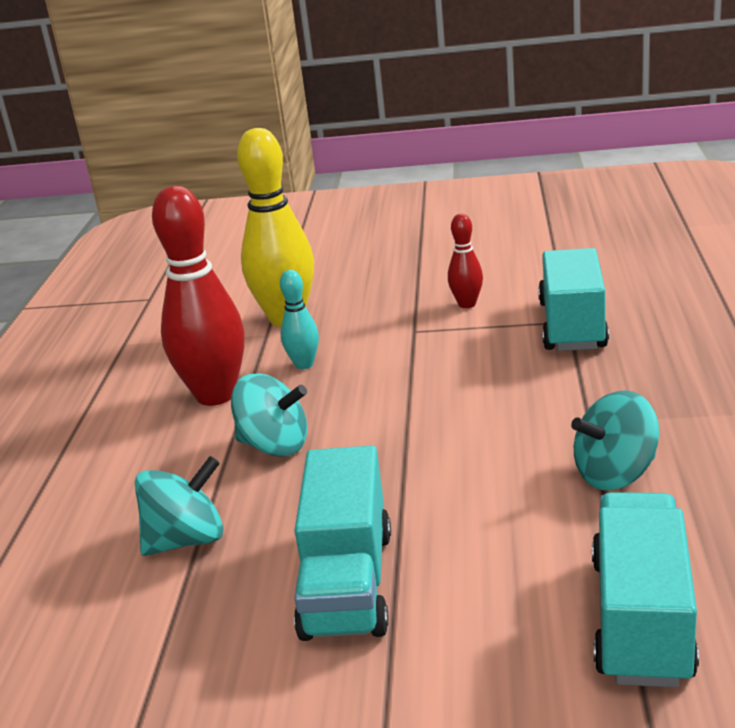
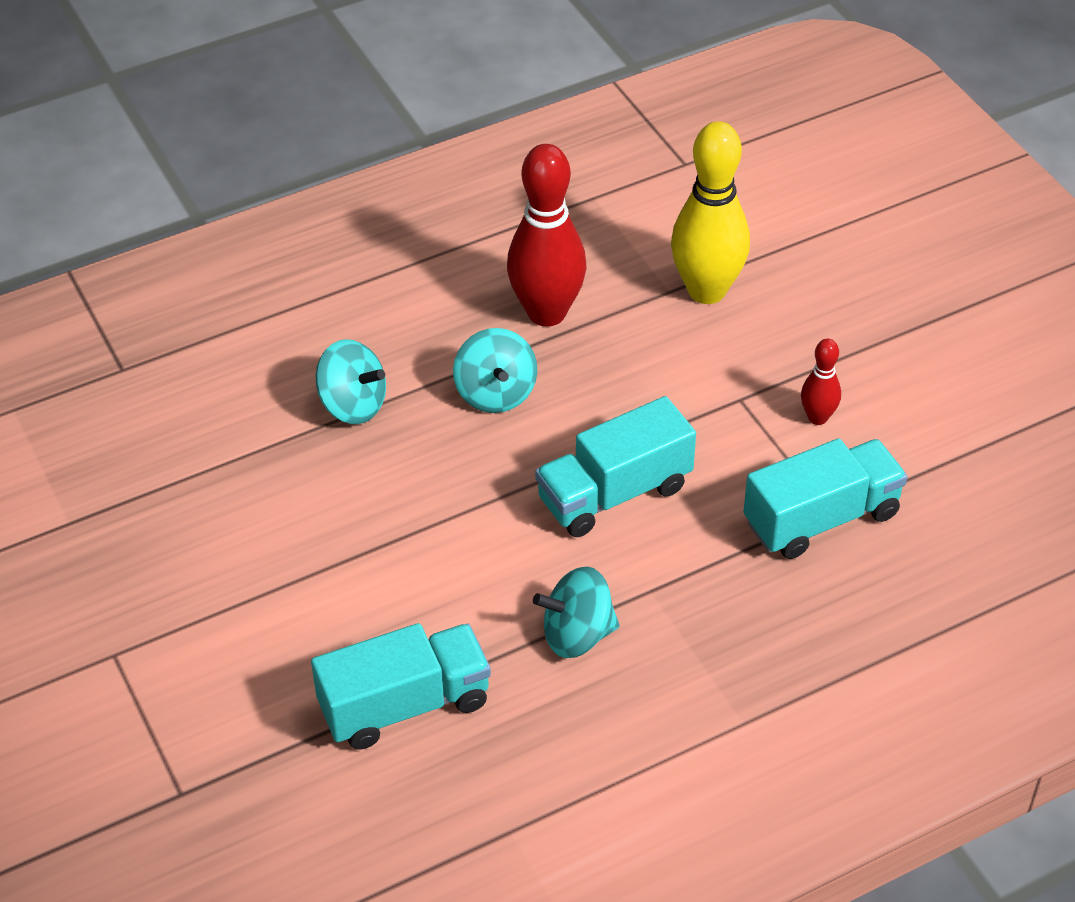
camera: 55 degrees right, 20 degrees up
(304, 364) = (631, 347): turquoise bowling pin -> none
(347, 583) = (356, 522): turquoise truck -> turquoise truck (614, 493)
(615, 474) = (577, 634): turquoise spinning top -> turquoise spinning top turned 45 degrees counterclockwise

